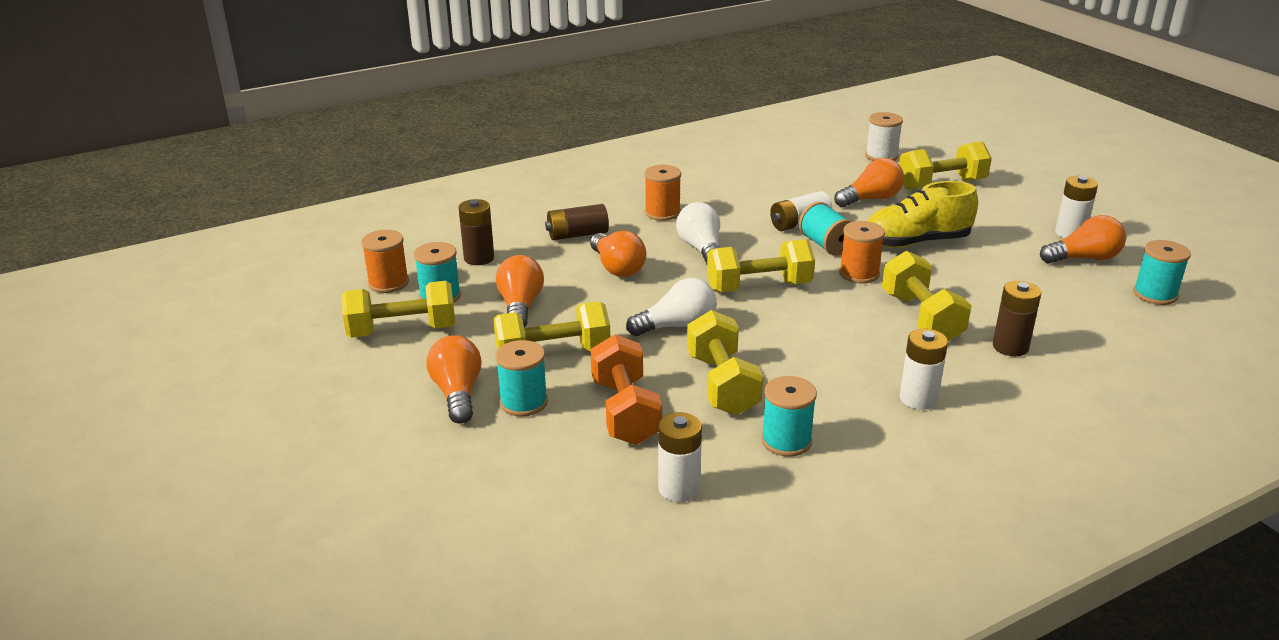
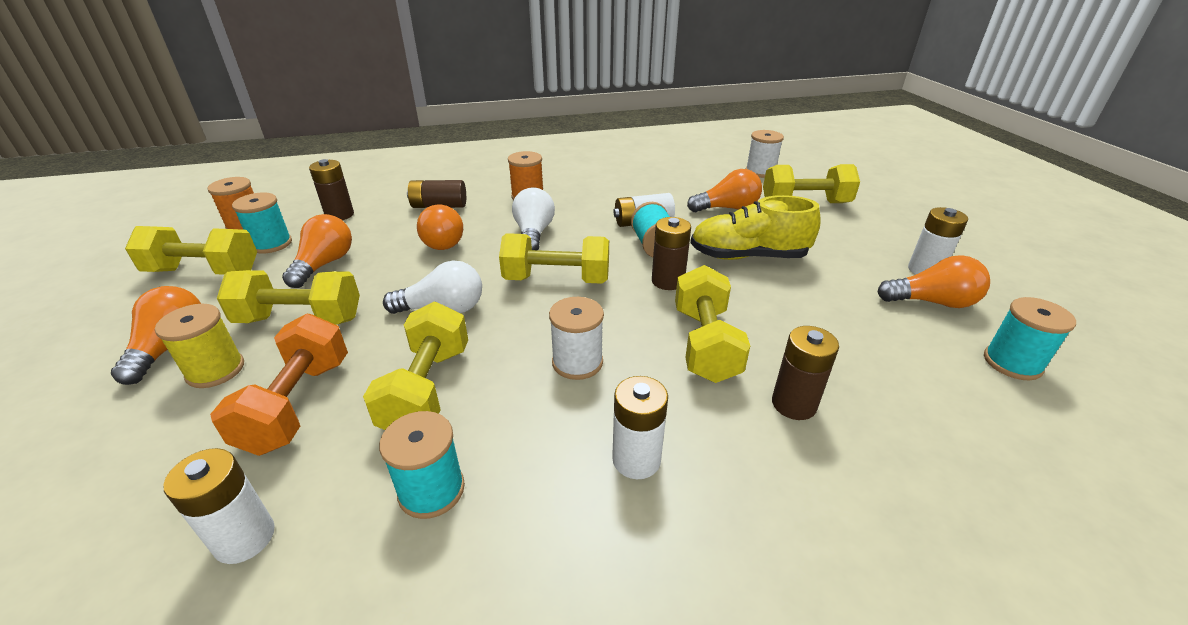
camera: 15 degrees right, 5 degrees up
(523, 402) = (215, 370): turquoise spool -> yellow spool
(828, 347) = (577, 362): none -> white spool
(859, 274) = (668, 281): orange spool -> brown battery

